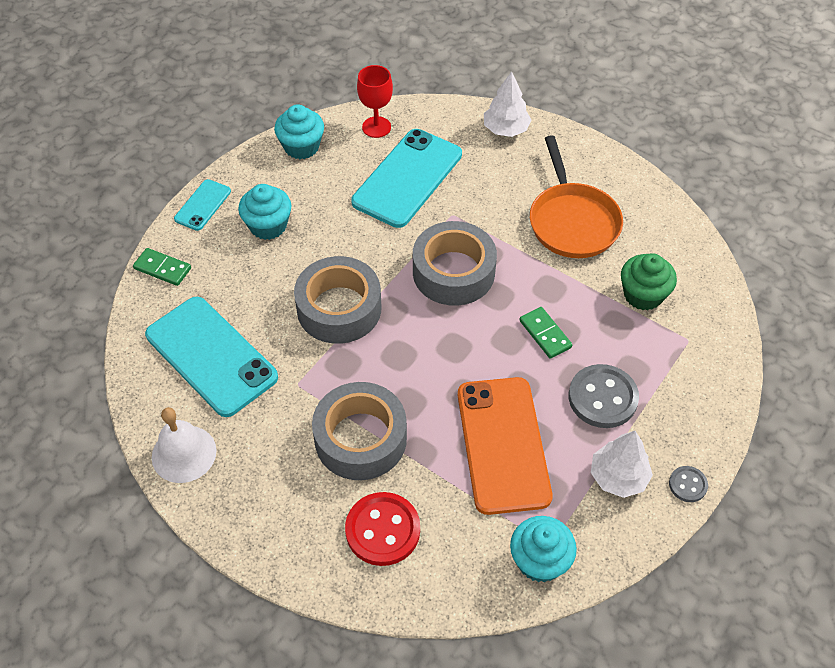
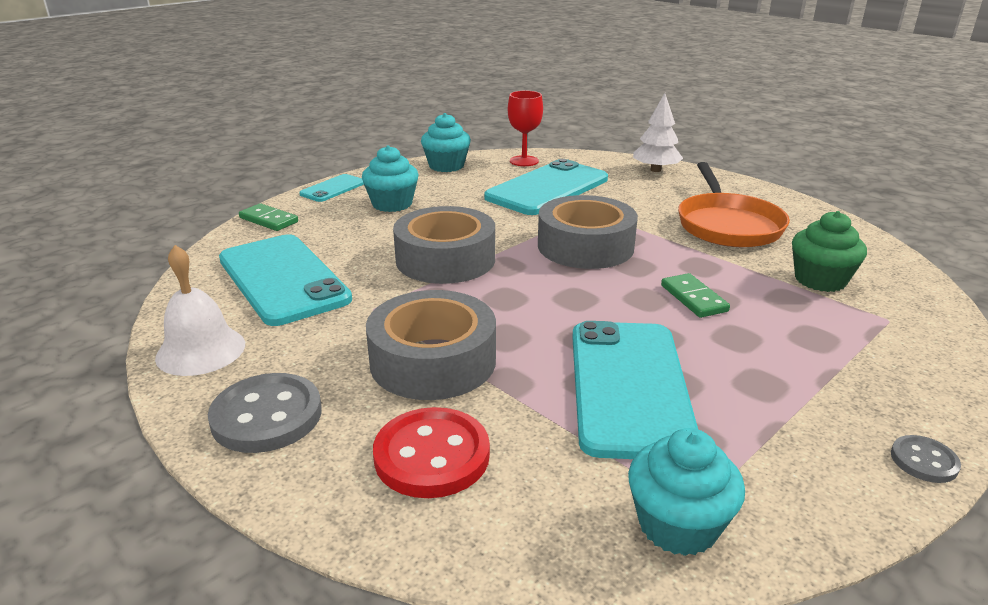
camera: 10 degrees right, 25 degrees down
(503, 444) = (629, 387): orange phone -> turquoise phone
(602, 398) = (774, 358): grey button -> grey button (267, 416)
(618, 477) = (806, 439): white tree -> none

